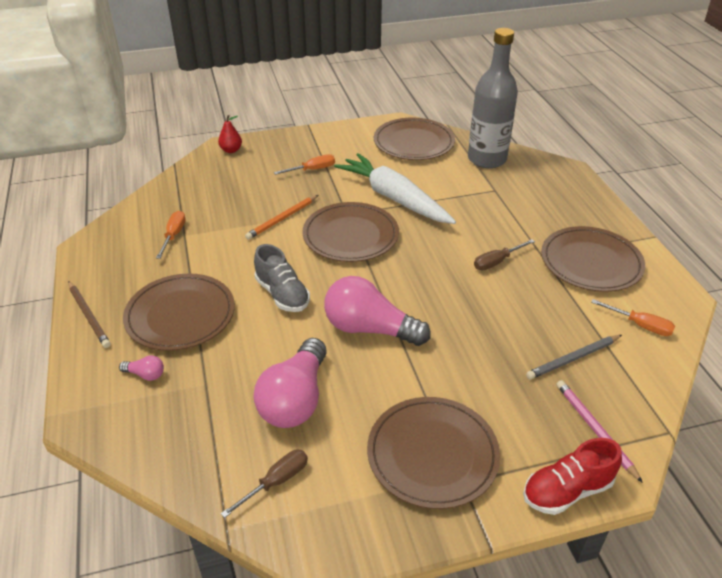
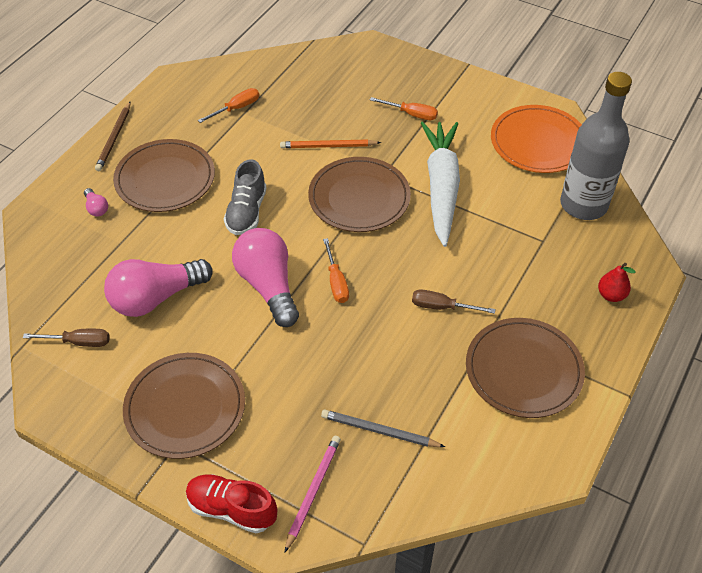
camera: 45 degrees right, 10 degrees up
(231, 150) = (371, 53): red pear -> red pear (611, 295)
(413, 143) = (538, 142): brown plate -> orange plate
(640, 325) = (477, 453): orange screwdriver -> orange screwdriver (336, 282)

